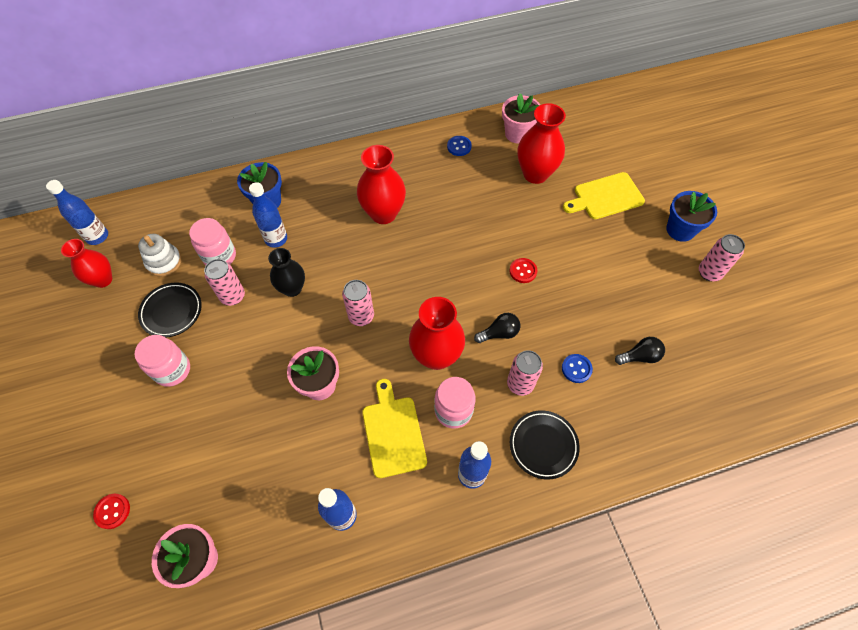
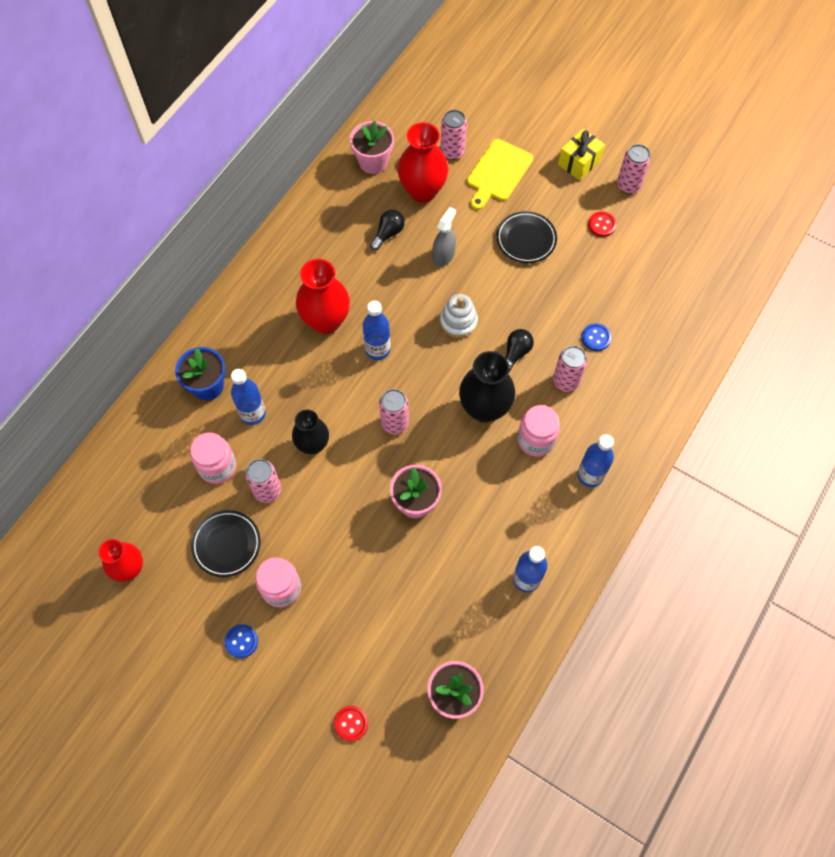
camera: 40 degrees left, 5 degrees up
(97, 236) = (77, 537): blue bottle -> blue bottle (377, 349)
(164, 262) = (170, 510): white stacking toy -> white stacking toy (458, 321)
(393, 432) = (506, 492): yellow cutting board -> none
(436, 356) = (484, 408): red vase -> black vase
(459, 146) = (332, 210): blue button -> blue button (241, 641)
(509, 226) = (443, 256): none -> grey spray bottle
(523, 271) = (488, 287): red button -> red button (602, 225)
(543, 445) = (621, 414): black plate -> black plate (526, 239)
(583, 162) = (452, 152): none -> pink can
(639, 356) = (632, 293): black light bulb -> black light bulb (388, 233)
(680, 230) = (579, 162): blue flower pot -> yellow gift

